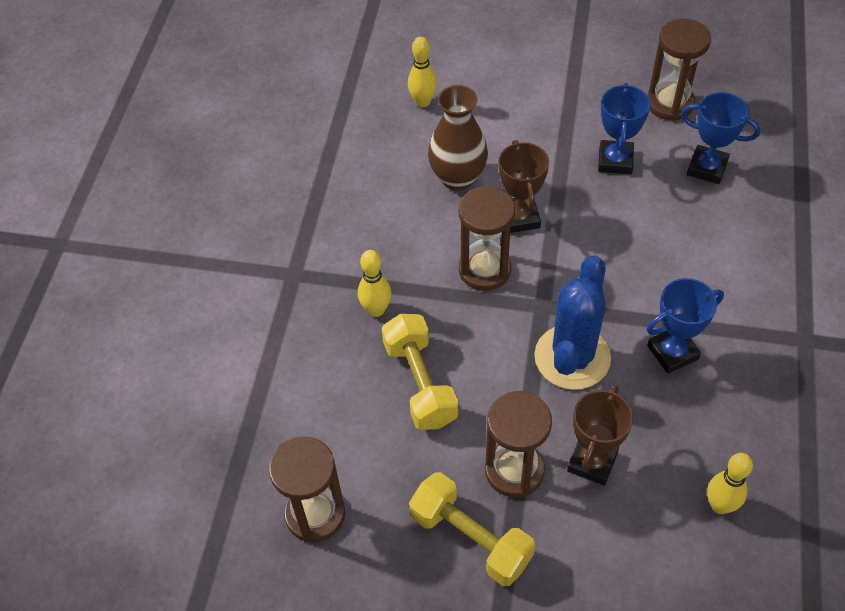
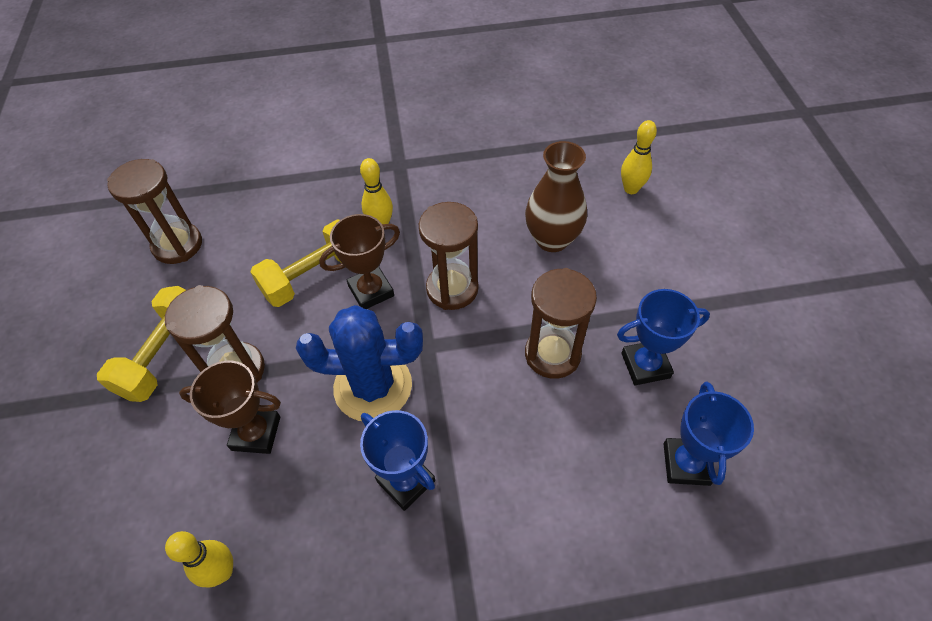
camera: 70 degrees right, 0 degrees up
(519, 218) = (526, 299): brown trophy -> brown trophy (371, 291)
(670, 103) = (764, 401): brown hourglass -> brown hourglass (552, 354)

